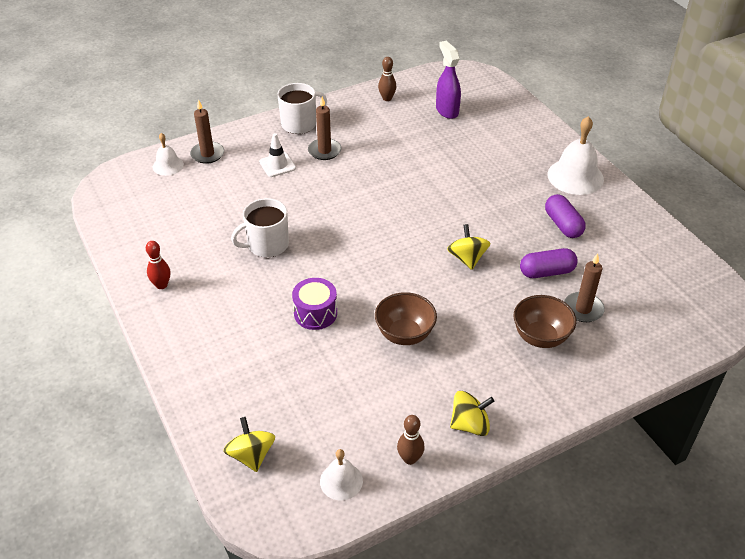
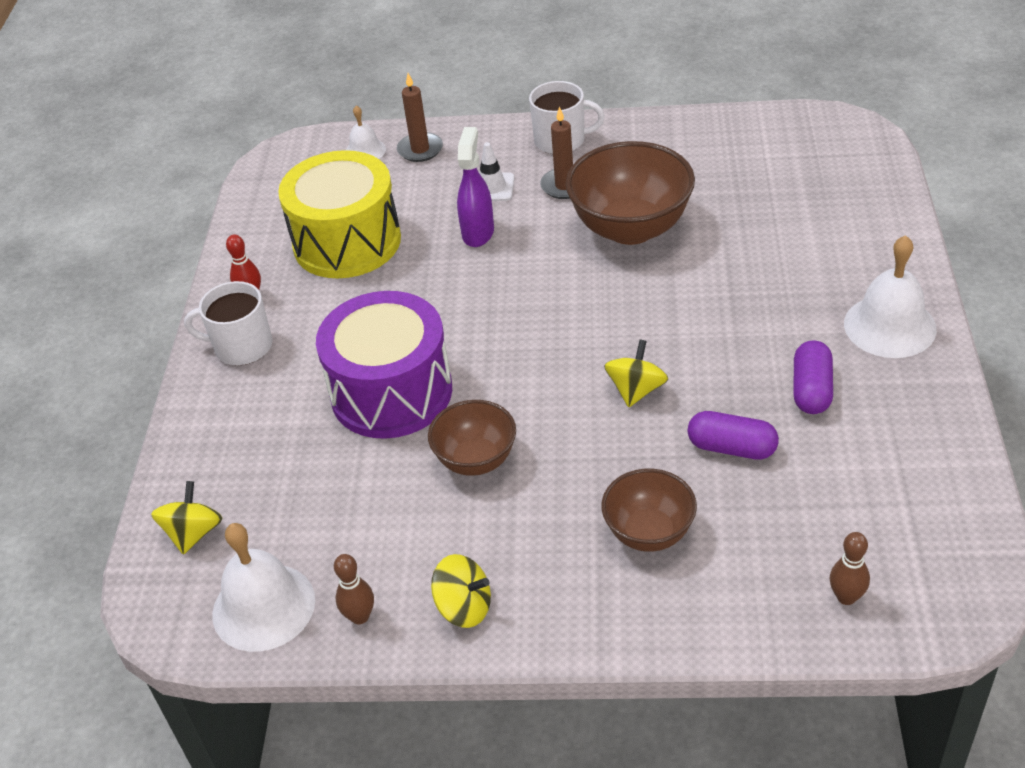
camera: 35 degrees right, 0 degrees up
(204, 228) = (347, 242): none -> yellow drum
(267, 245) = (401, 286): white mug -> white mug (242, 346)
(315, 313) = (391, 392): purple drum -> purple drum, size x2.03
(341, 481) = (263, 607): white bell -> white bell, size x1.78
(387, 98) = (703, 136): brown bowling pin -> brown bowling pin (846, 597)
(387, 165) = (631, 228): none -> brown bowl
(447, 110) = (775, 175): purple spray bottle -> purple spray bottle (478, 232)
(583, 309) = (741, 518): brown candle -> none

